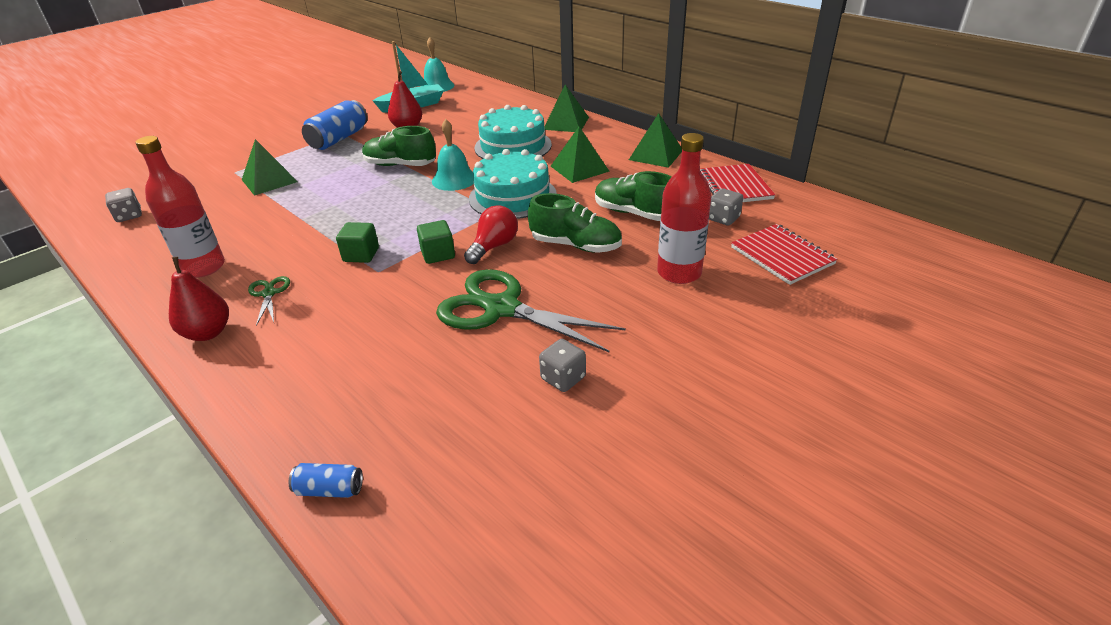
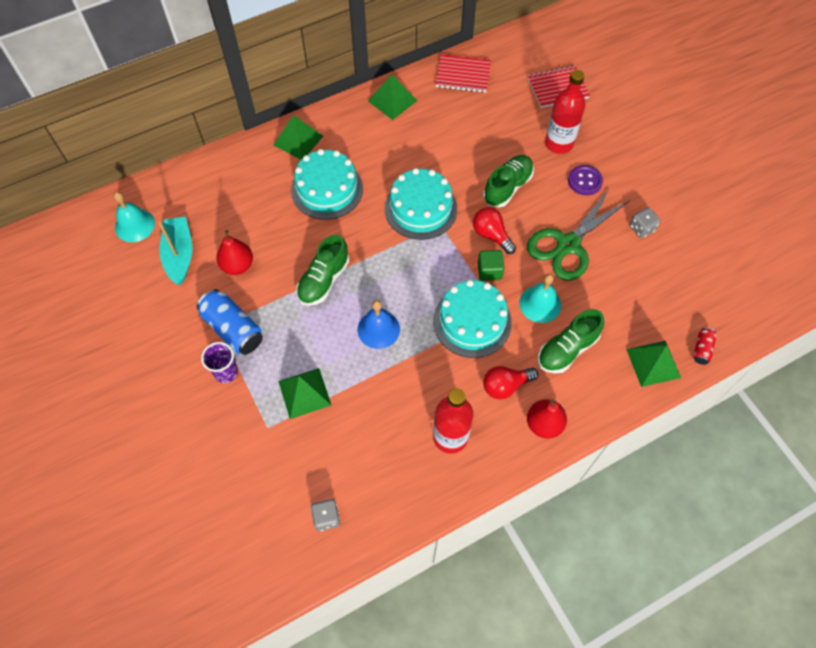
camera: 75 degrees left, 25 degrees up
(269, 293) = (505, 386): green scissors -> red light bulb
(293, 145) = (226, 372): none -> purple cup
(329, 489) = (702, 349): blue can -> red can
(345, 202) = (378, 329): none -> blue bell
(361, 255) = (472, 321): green cube -> turquoise cake
(454, 179) = (372, 243): turquoise bell -> turquoise bell (540, 304)
(579, 168) = (392, 154): green pyramid -> green pyramid (653, 363)
(625, 306) = (584, 181): none -> purple button
(634, 213) = (477, 142): green shoe -> green shoe (567, 349)
(723, 218) = (504, 98): grey dice -> none

